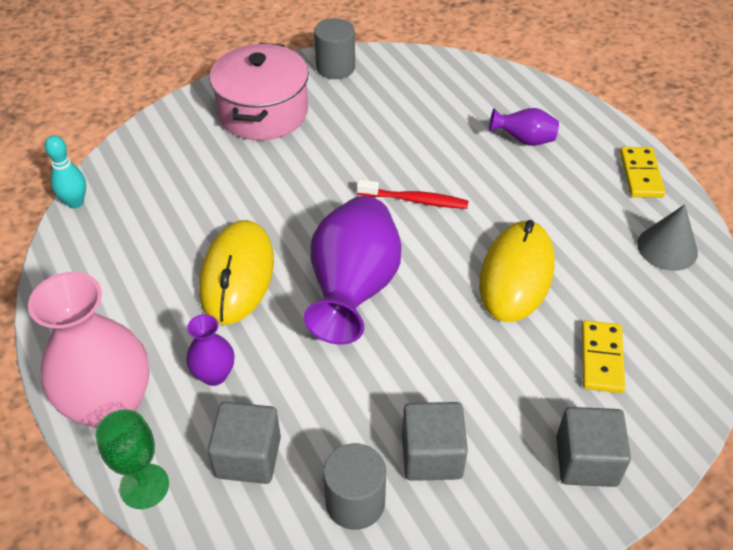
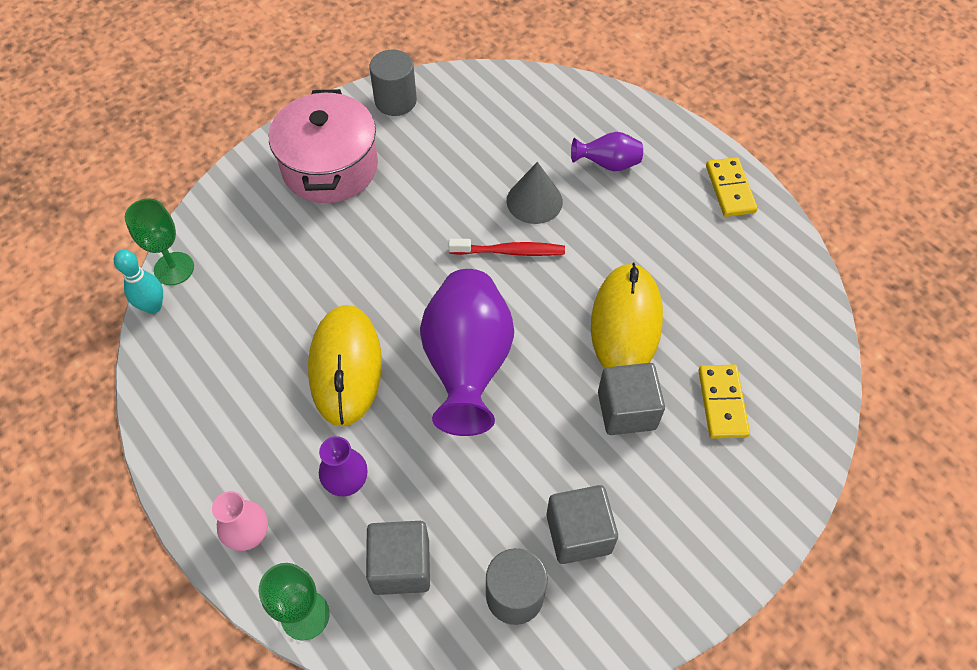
camera: 10 degrees left, 10 degrees up
(102, 175) = (174, 268): none -> green goblet
(110, 406) = (249, 535): pink vase -> pink vase, size x0.48
(586, 461) = (724, 514): grey cube -> grey cube (626, 410)
(667, 248) = (767, 270): grey cone -> grey cone (534, 201)

